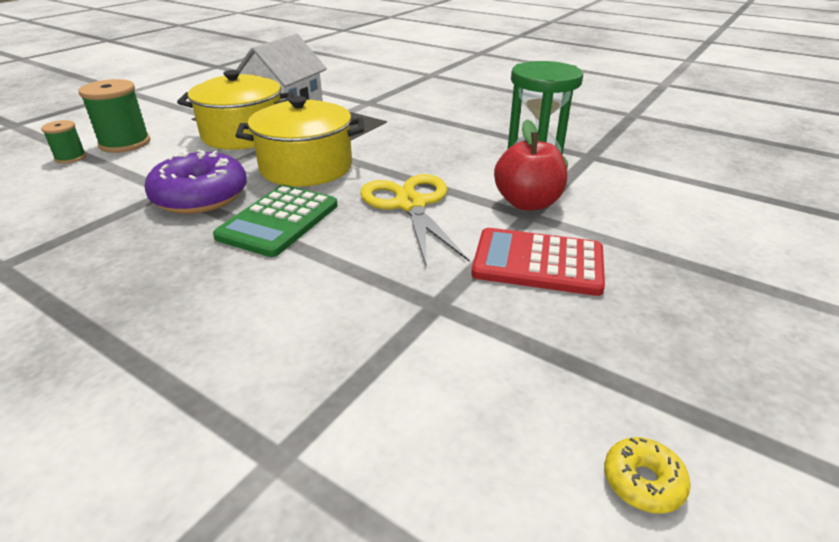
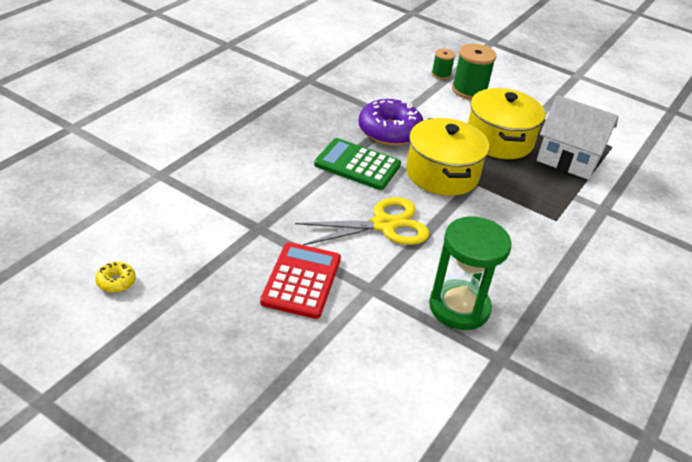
camera: 85 degrees right, 5 degrees up
(527, 203) = (391, 291): red apple -> none

